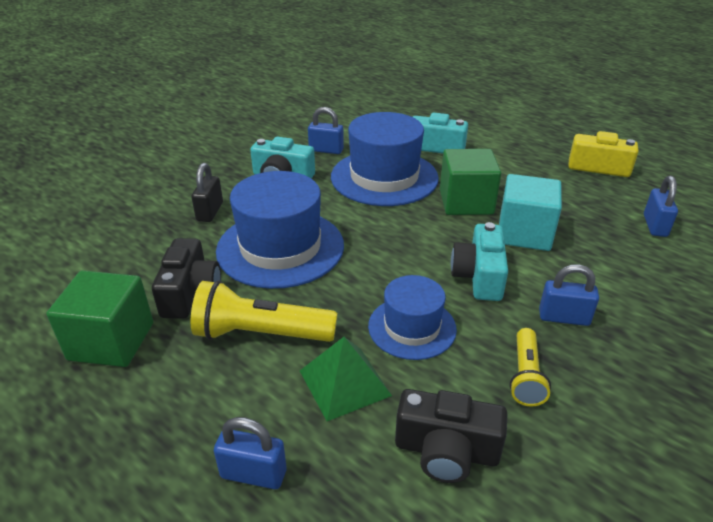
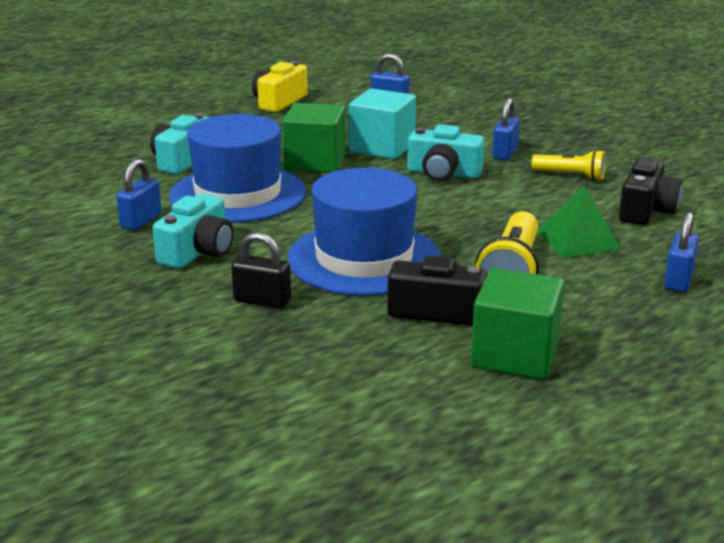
camera: 80 degrees left, 10 degrees down
(412, 327) = (510, 207): blue hat -> none

